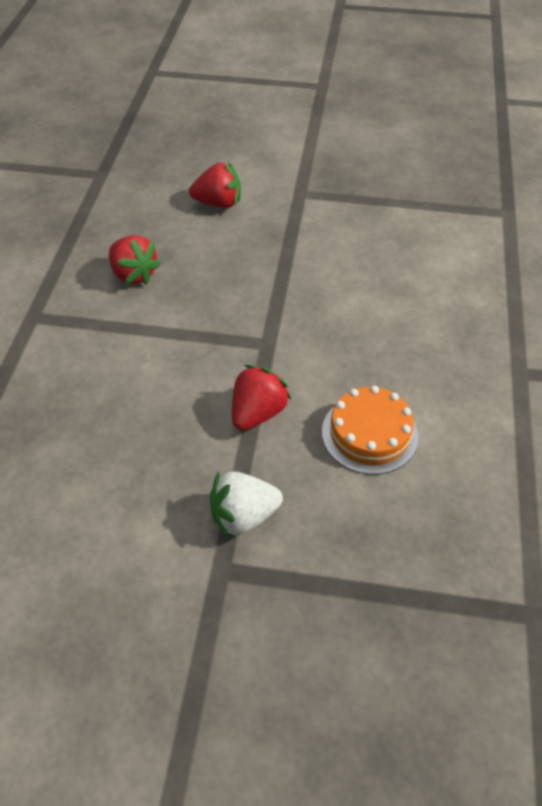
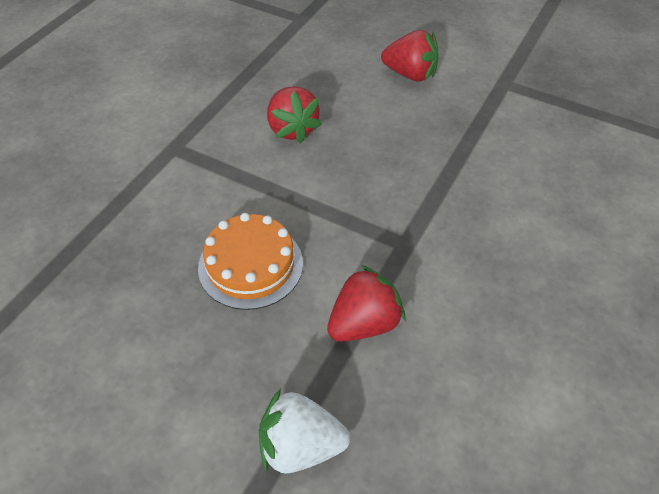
camera: 20 degrees right, 0 degrees up
(369, 433) = (487, 391): orange cake -> orange cake (250, 265)

